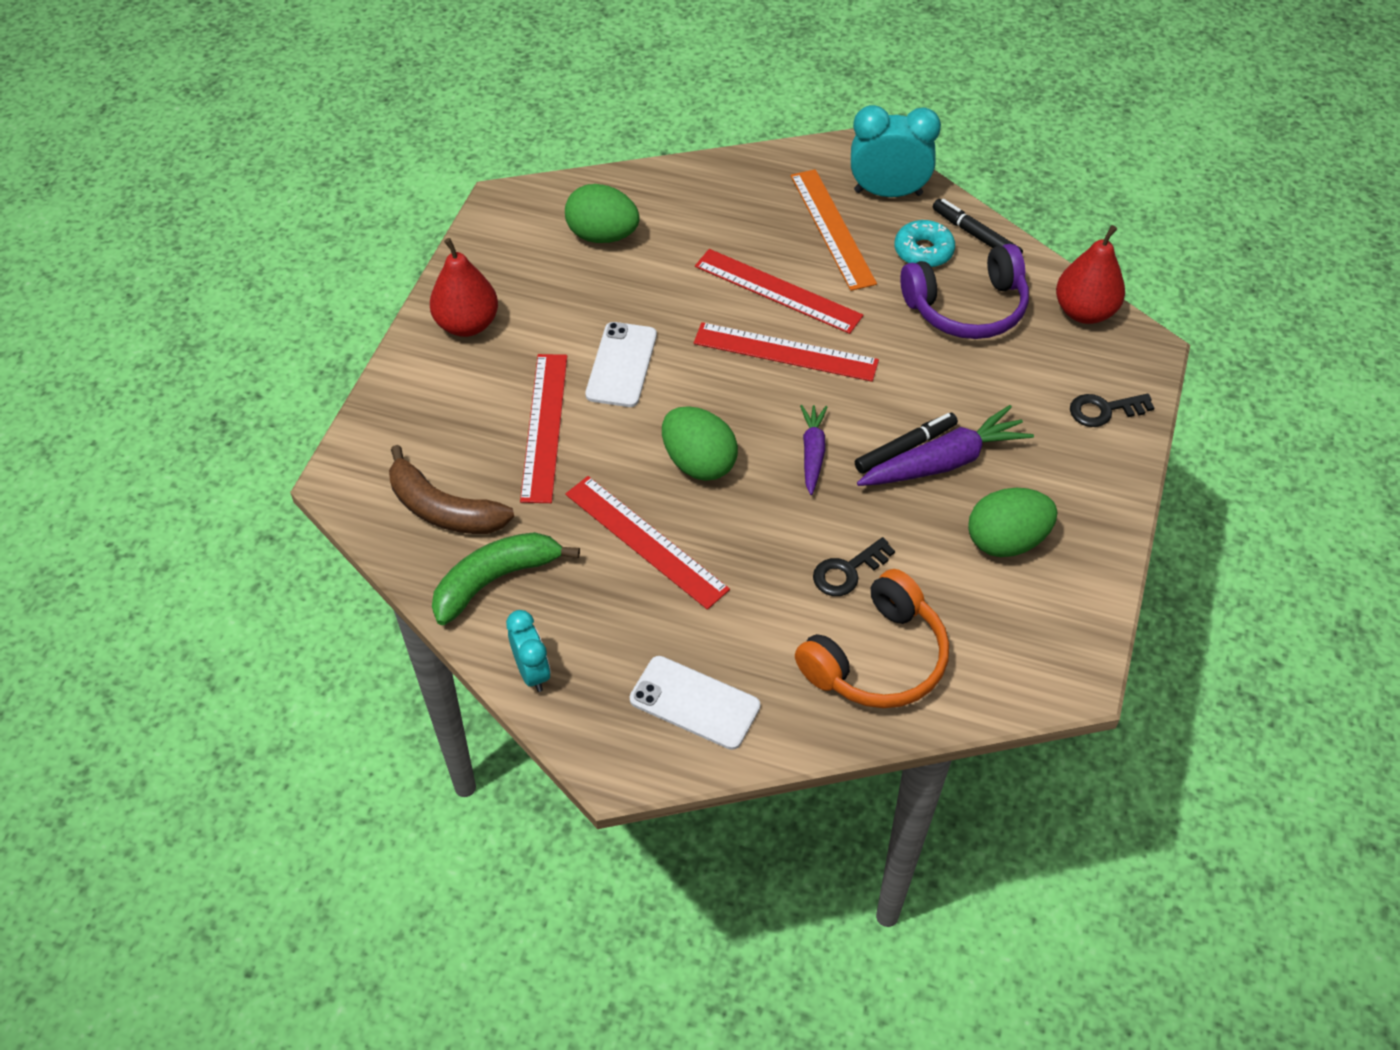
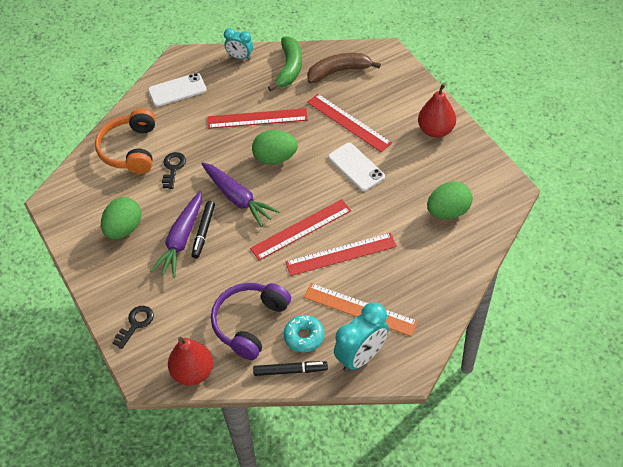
camera: 135 degrees right, 0 degrees up
(812, 453) = (237, 198): purple carrot -> purple carrot, size x1.66

